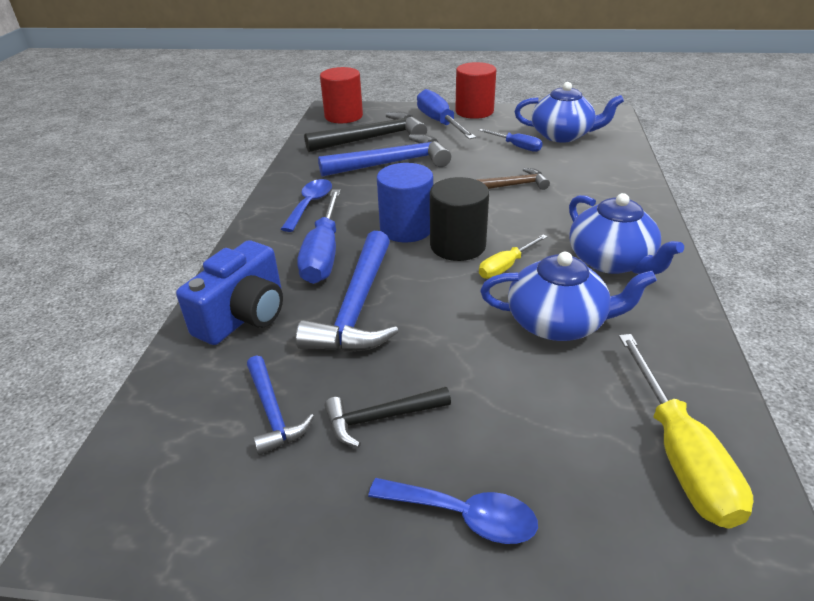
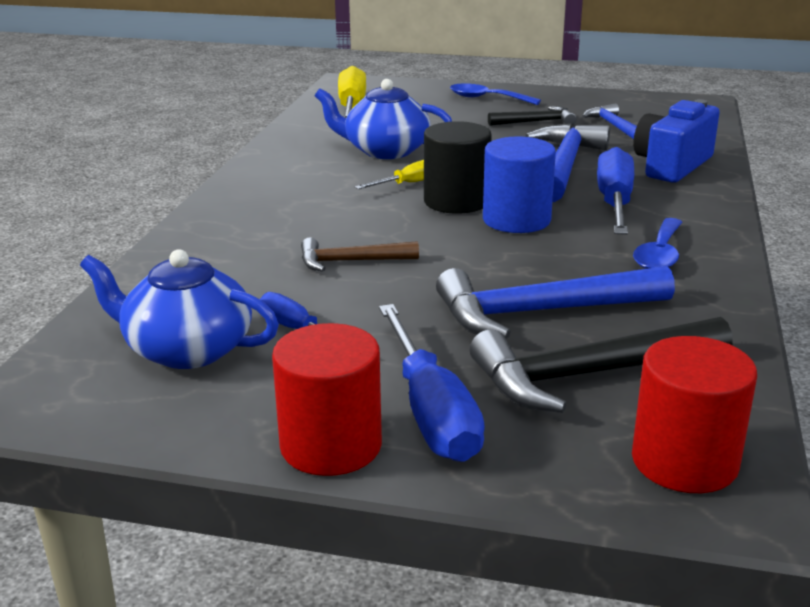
camera: 175 degrees left, 10 degrees down
(611, 261) = (297, 182): blue teapot -> none

